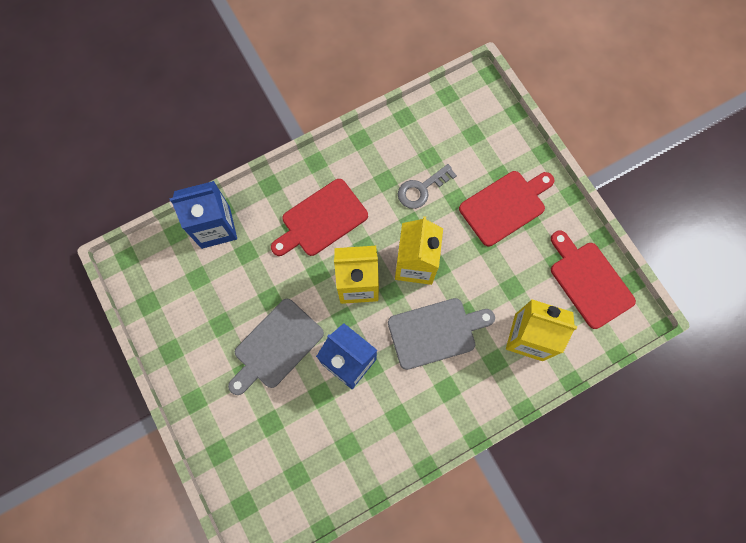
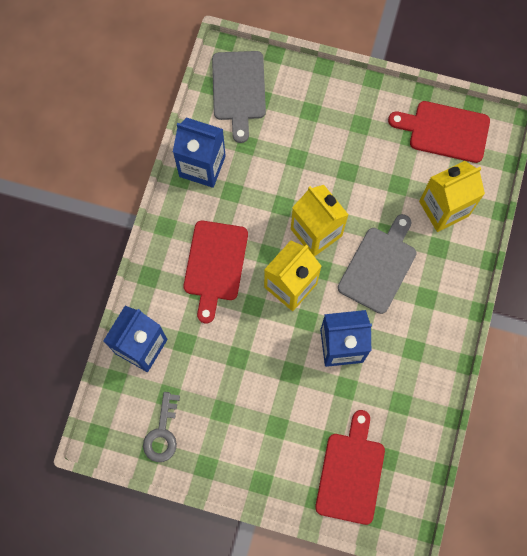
camera: 45 degrees left, 0 degrees up
(276, 346) = (278, 386): grey cutting board -> grey cutting board (239, 90)
(383, 144) = (202, 166): none -> blue carton
(421, 189) = (264, 174): grey key -> grey key (162, 433)
(505, 206) = (336, 131): red cutting board -> red cutting board (351, 473)

